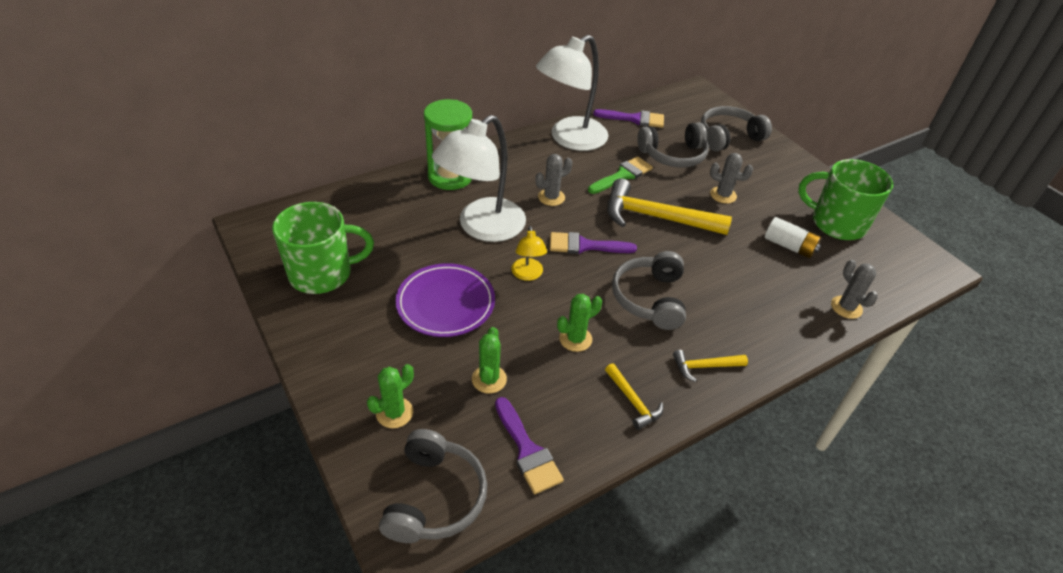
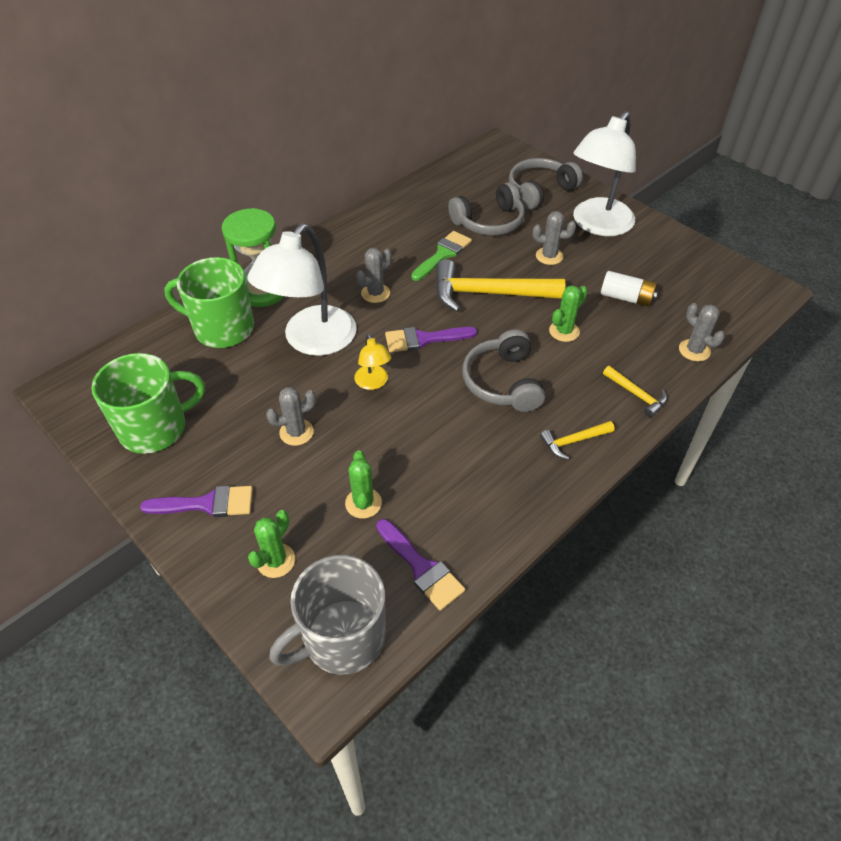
camera: 10 degrees left, 5 degrees up
(435, 497) = (342, 638): grey headphones -> grey mug
(445, 303) = (296, 432): purple plate -> grey cactus
(570, 139) = (378, 224): white lamp -> white lamp (597, 225)
(575, 339) = (439, 441): green cactus -> green cactus (564, 331)
(633, 401) = (512, 493): yellow hammer -> yellow hammer (636, 395)
(634, 119) = (439, 189): purple brush -> purple brush (207, 504)
(836, 223) = (666, 264): green mug -> green mug (222, 328)

